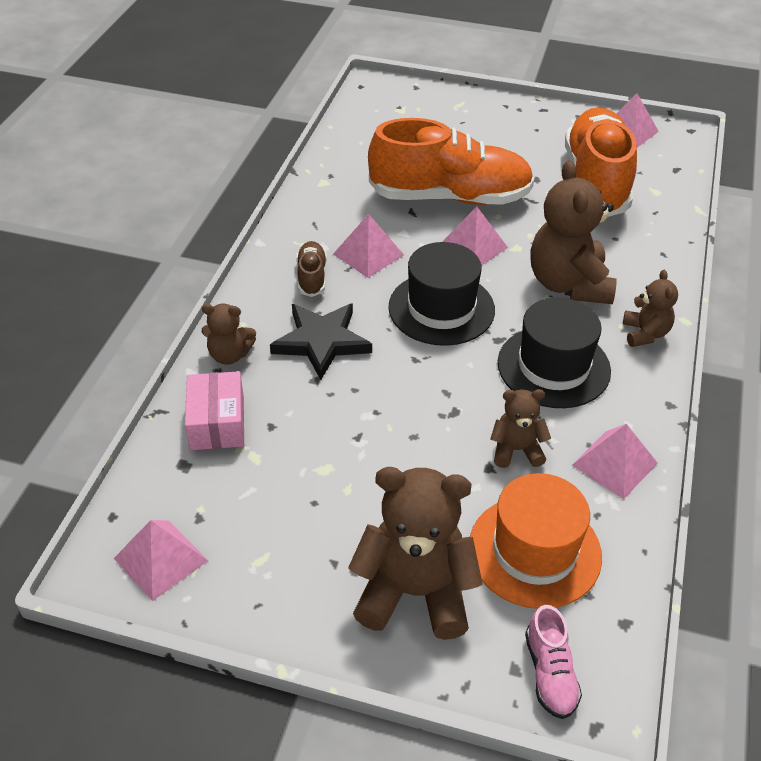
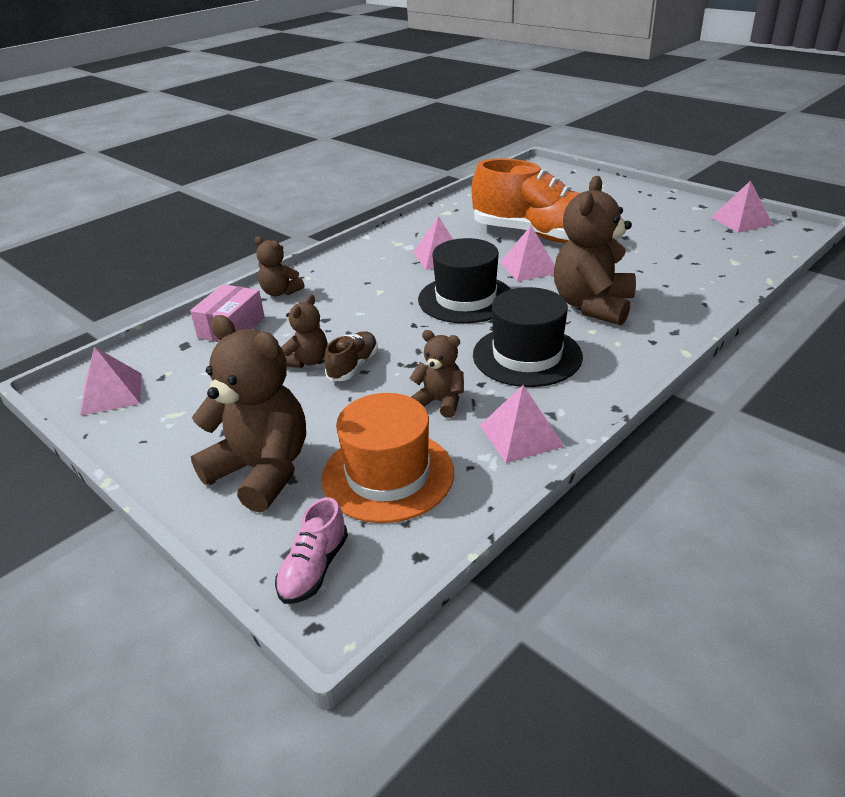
camera: 30 degrees right, 10 degrees down
(312, 277) = (383, 261): brown shoe -> brown shoe (353, 366)
(321, 342) = (352, 299): black star -> none
(595, 182) = (680, 247): orange shoe -> none
(645, 333) = (636, 353): brown teddy bear -> brown teddy bear (307, 361)

